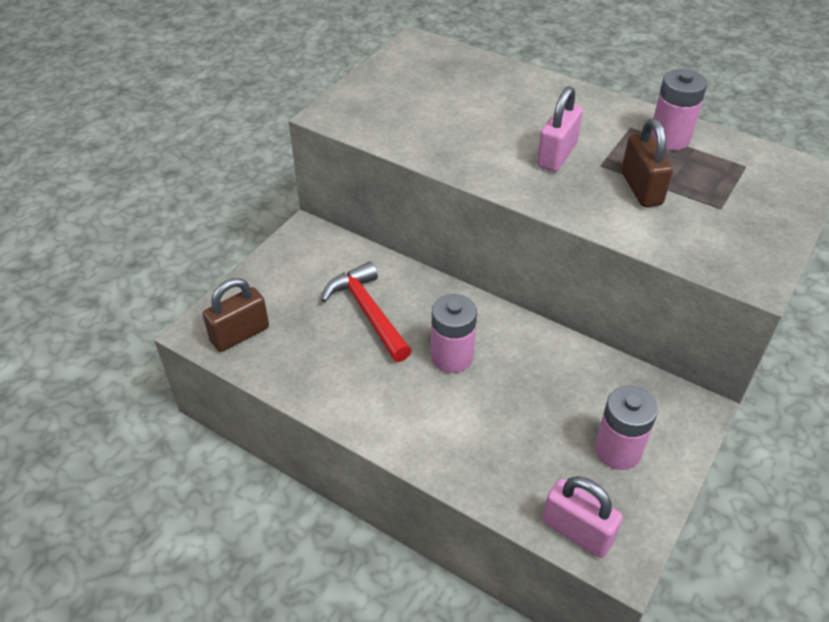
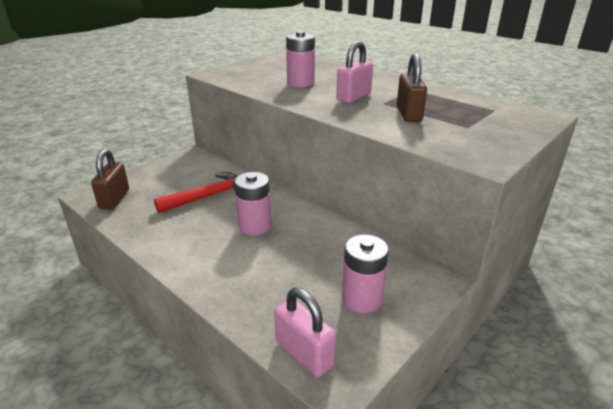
camera: 10 degrees right, 15 degrees down
(240, 334) = (114, 199): brown padlock -> brown padlock turned 60 degrees counterclockwise
(368, 312) = (208, 196): red hammer -> red hammer turned 75 degrees clockwise
(669, 138) = (439, 95): pink battery -> pink battery (300, 83)

